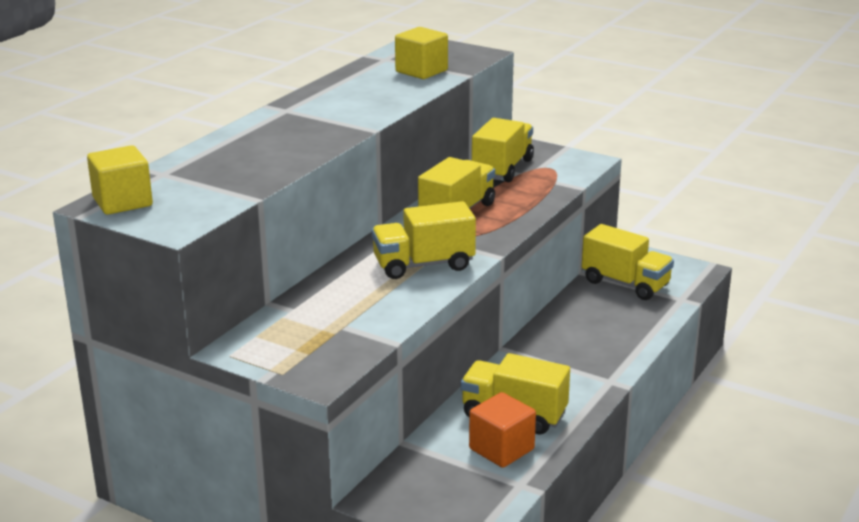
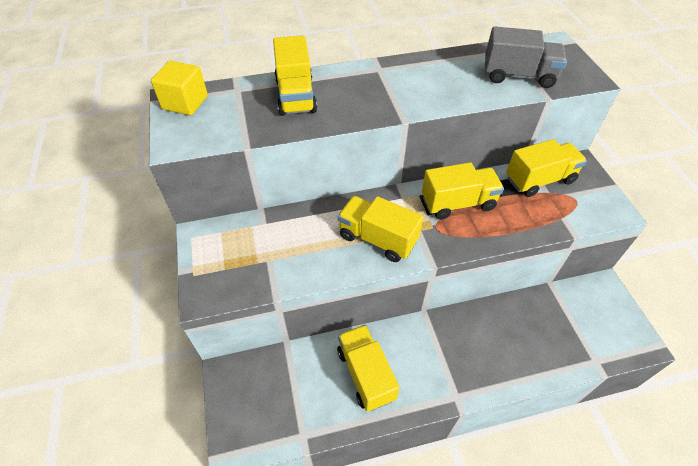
camera: 45 degrees right, 25 degrees up
(421, 71) = (518, 76): yellow cube -> grey truck
(501, 449) = (326, 396): orange cube -> none
(625, 284) = (570, 316): yellow truck -> yellow truck (296, 96)

